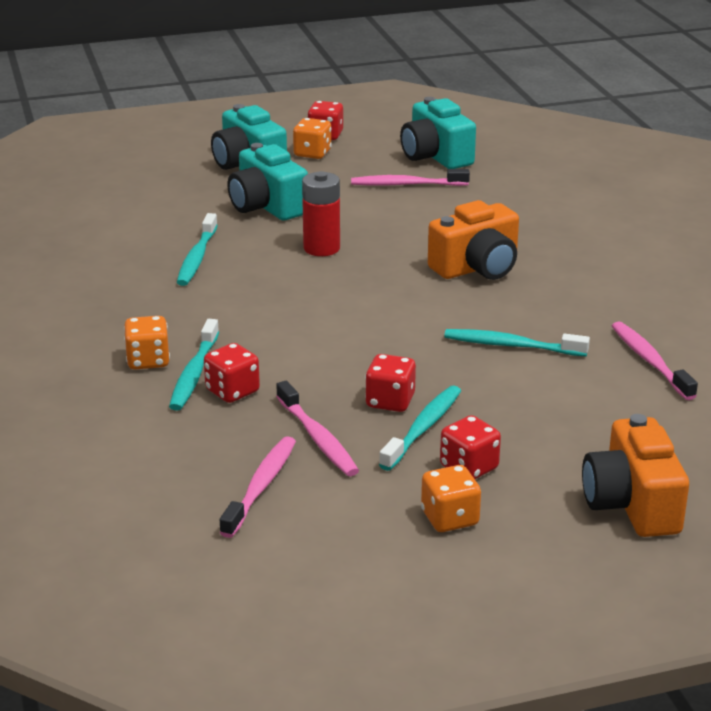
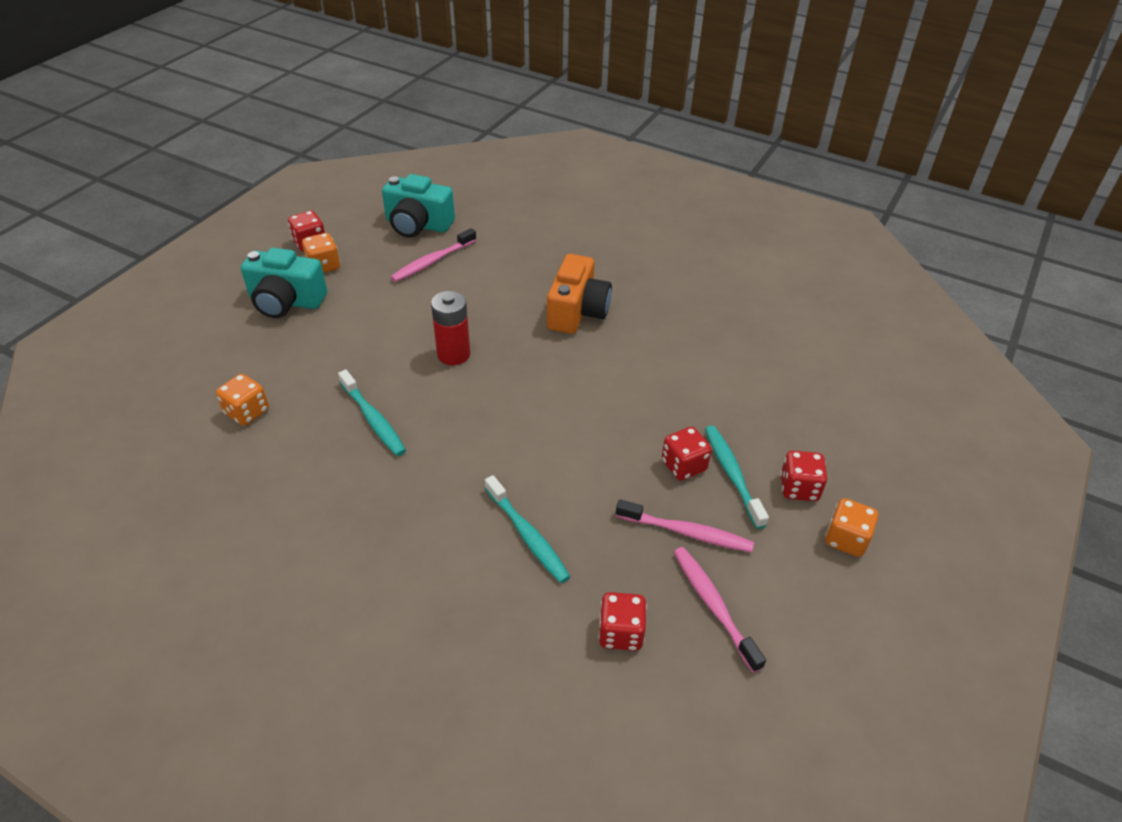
camera: 45 degrees left, 15 degrees up
(148, 361) = (477, 548): orange dice -> orange dice (247, 412)
(232, 391) = (576, 532): red dice -> red dice (621, 633)
(267, 206) = (358, 336): turquoise camera -> none
(512, 346) = (685, 367): turquoise toothbrush -> none
(632, 504) = (907, 451): orange camera -> none
(650, 361) = (769, 330): pink toothbrush -> none

